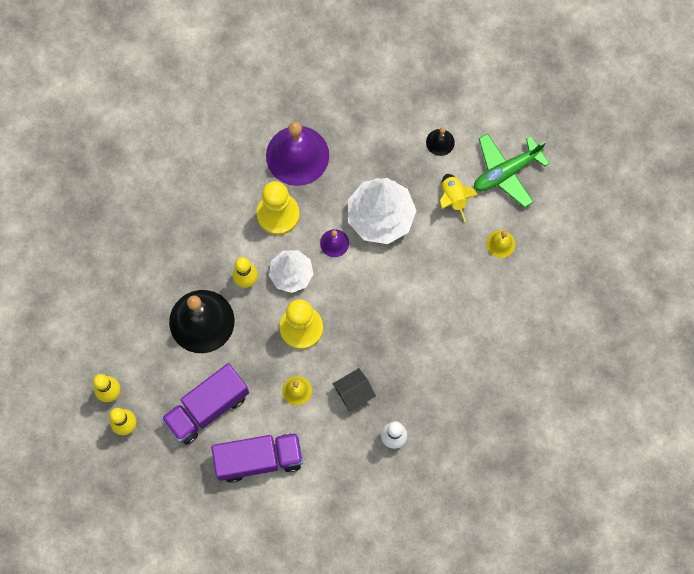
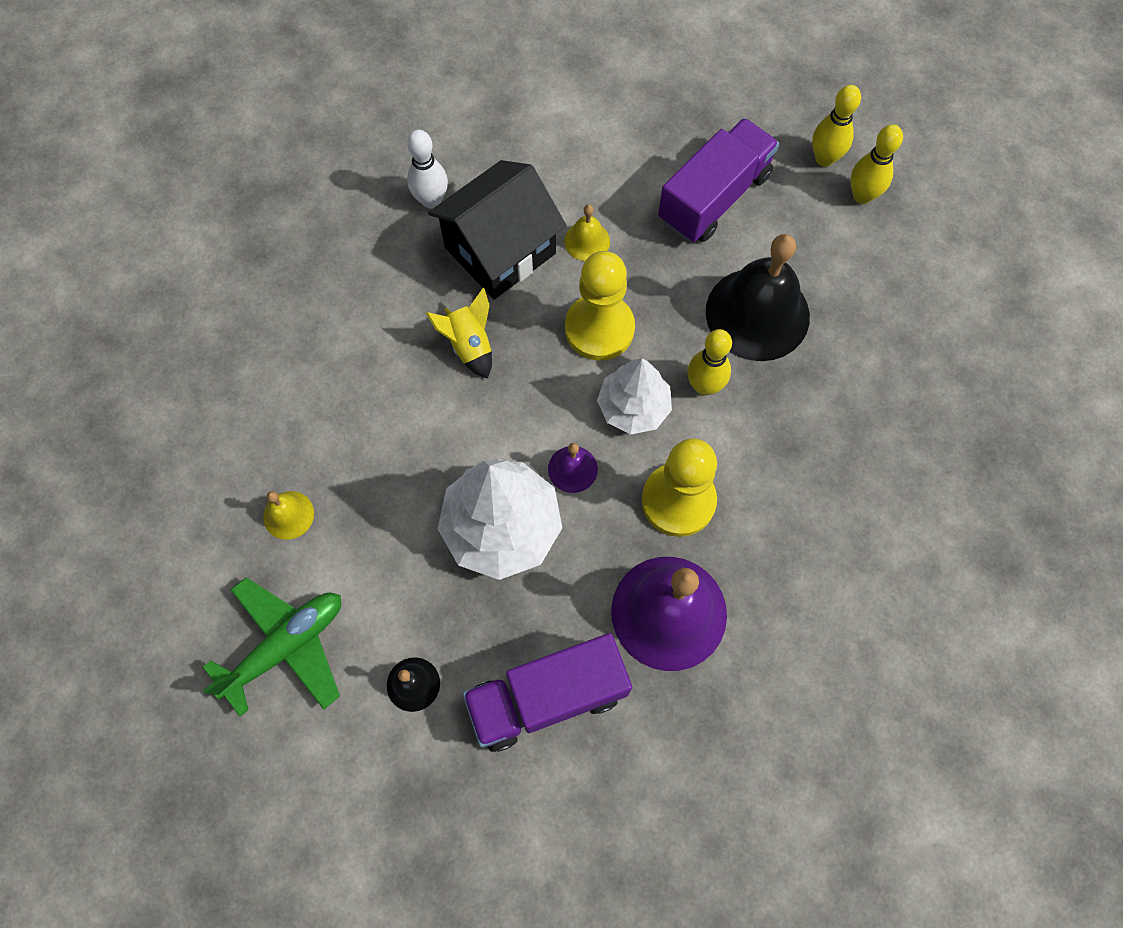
camera: 170 degrees right, 5 degrees down
(259, 459) = (622, 146): purple truck -> purple truck (547, 697)
(354, 393) = (500, 250): black house -> black house, size x1.93
(453, 198) = (378, 581): yellow rocket -> yellow rocket (469, 345)

